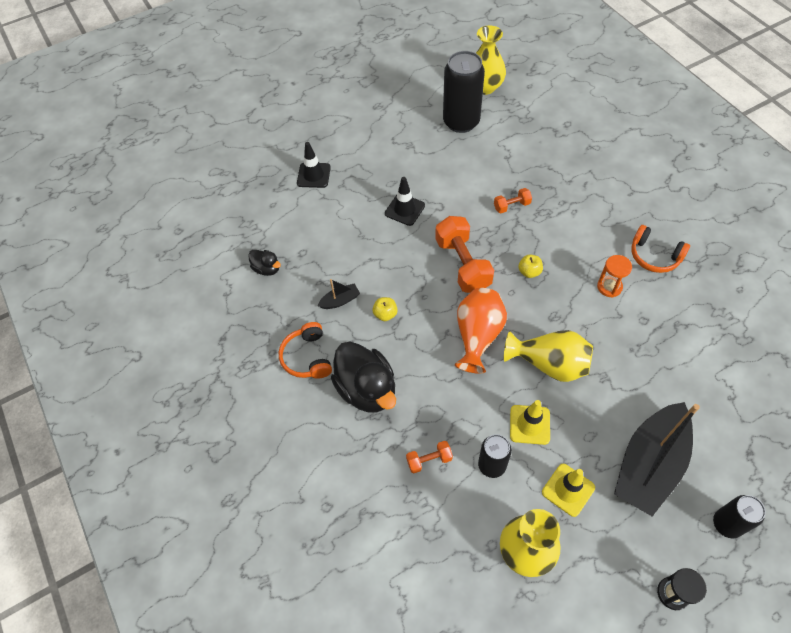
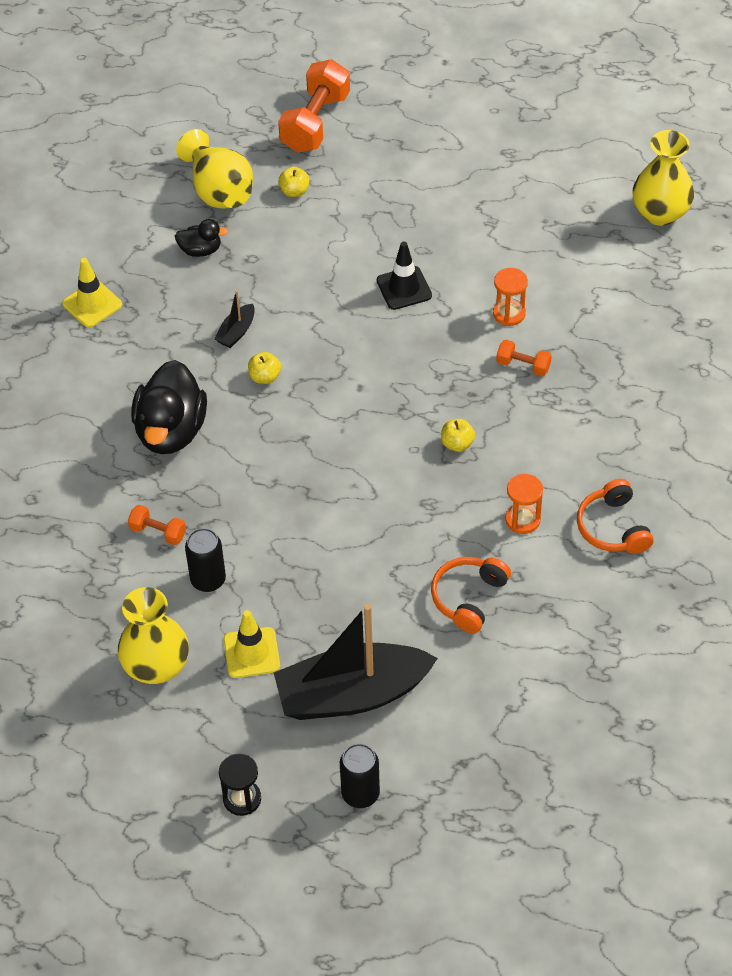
camera: 40 degrees right, 5 degrees down
(267, 269) = (200, 250): black duck -> black duck turned 75 degrees counterclockwise
(286, 199) = (294, 191): none -> yellow apple
(307, 357) = (149, 361): orange headphones -> orange headphones (468, 597)
(313, 175) = (351, 185): black traffic cone -> none
(340, 300) = (236, 332): black boat -> black boat turned 105 degrees clockwise
(461, 122) = (581, 235): black can -> none
(463, 264) = (397, 386): orange dumbbell -> orange dumbbell (315, 122)
(473, 184) = (509, 313): none -> orange hourglass
(477, 336) = (329, 464): orange vase -> none
(529, 424) = (283, 575): yellow traffic cone -> yellow traffic cone (92, 304)
(549, 364) = (368, 541): yellow vase -> yellow vase (219, 191)

